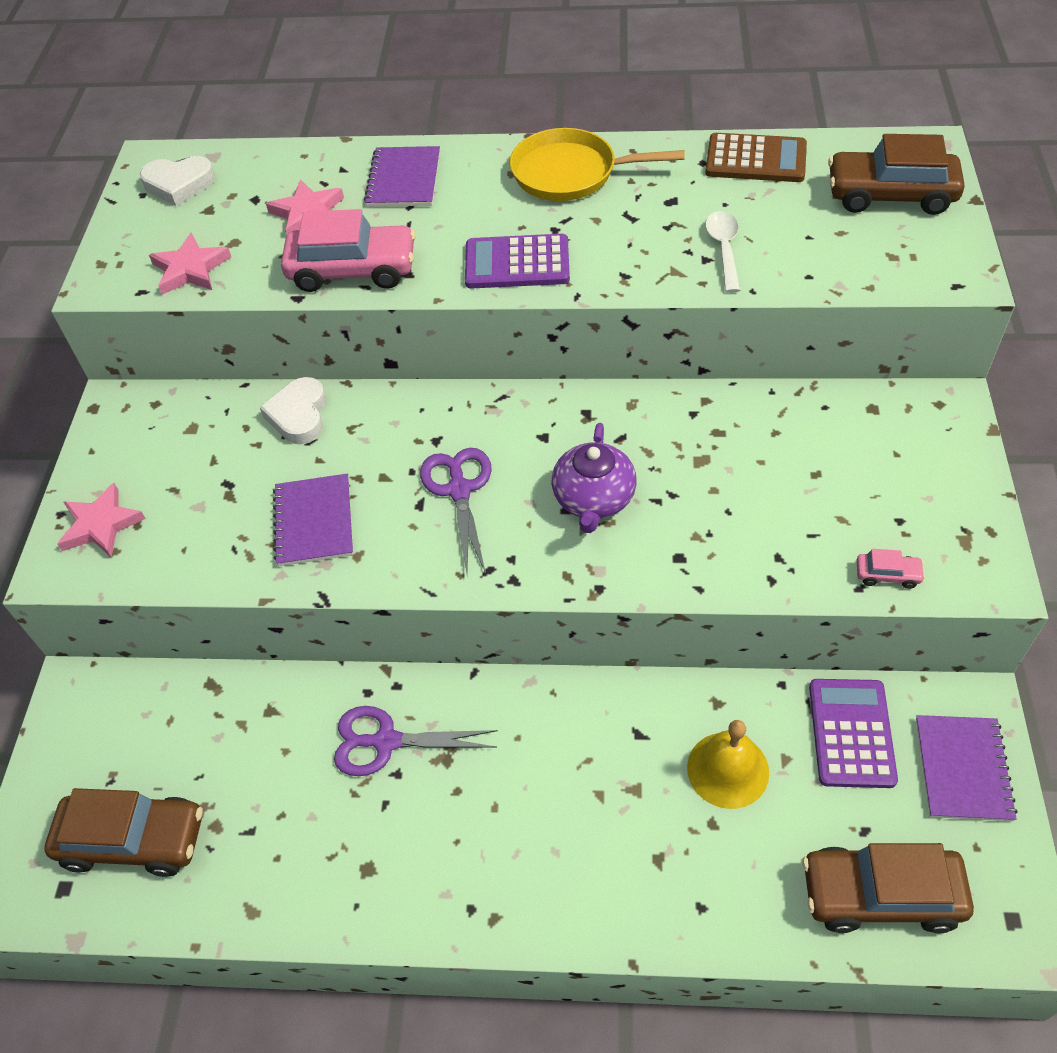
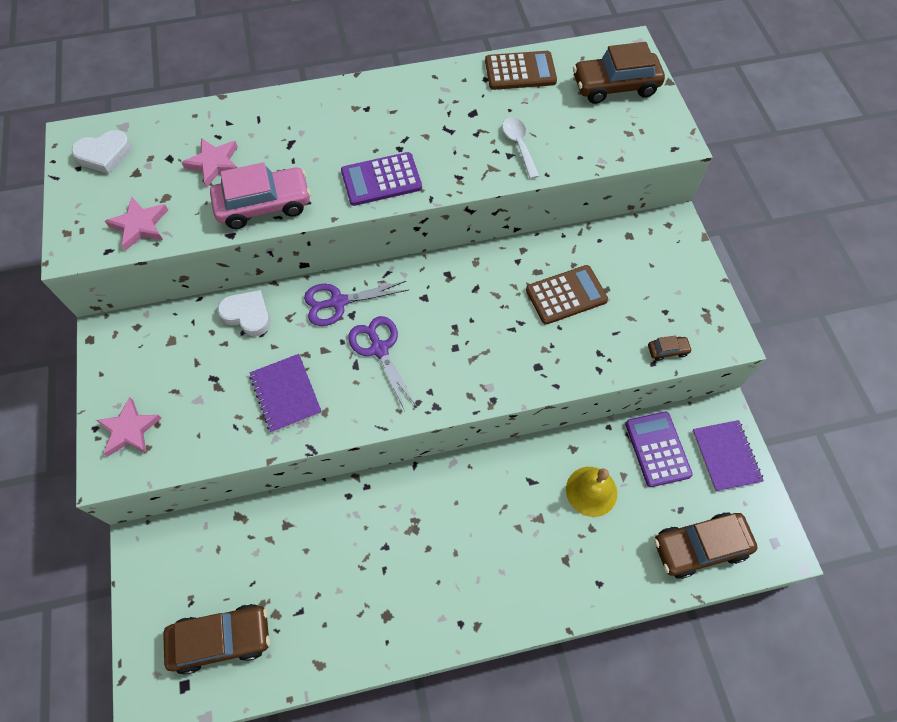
camera: 20 degrees left, 10 degrees up
(299, 415) = (248, 315): white heart -> white heart turned 135 degrees clockwise
(386, 741) = (372, 527): purple scissors -> purple scissors (338, 302)
(403, 179) = (277, 124): purple notebook -> none
(570, 173) = (396, 101): yellow pan -> none
(594, 499) = (471, 337): purple teapot -> none
(752, 470) = (566, 295): none -> brown calculator
(887, 575) = (667, 350): pink car -> brown car

